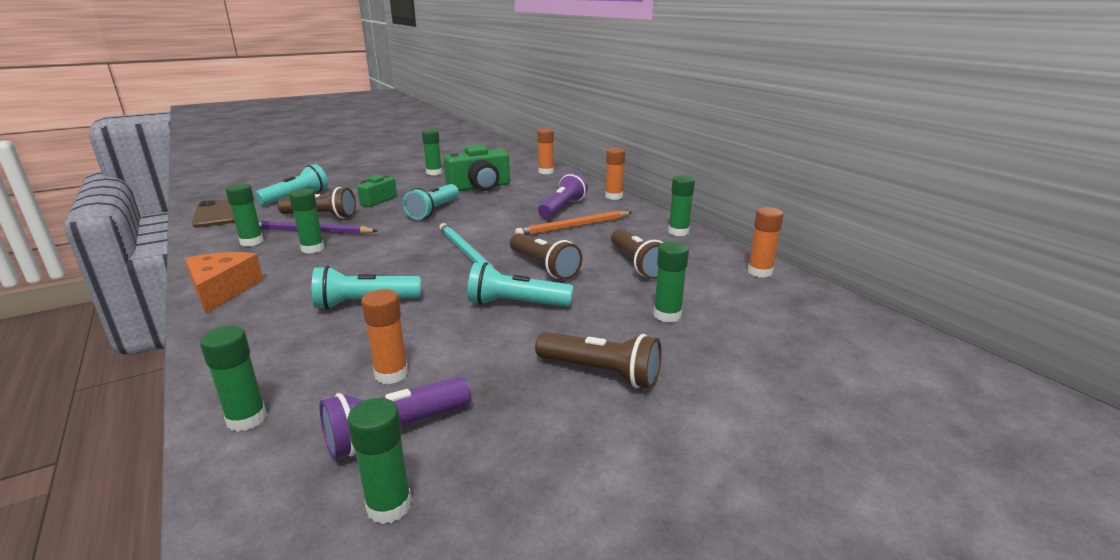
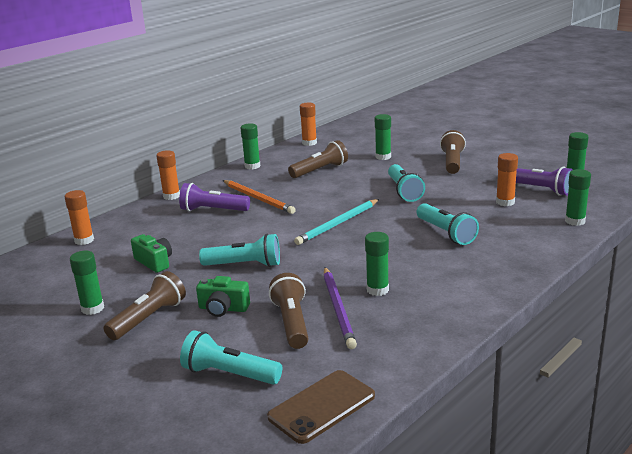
camera: 105 degrees left, 0 degrees up
(222, 290) = (482, 294): orange cheese -> none
(252, 242) = (386, 331): green glue stick -> none
(480, 187) = (154, 262): green camera -> green camera, size x0.59
(544, 267) = (344, 194): brown flashlight -> brown flashlight (148, 318)

